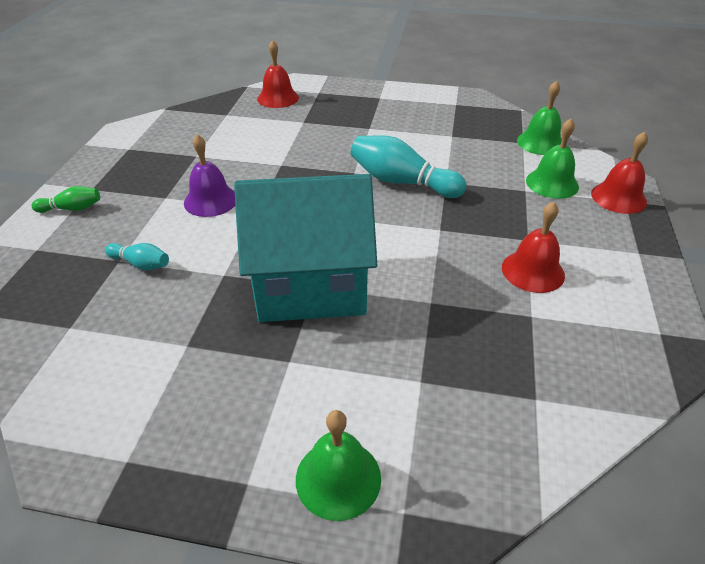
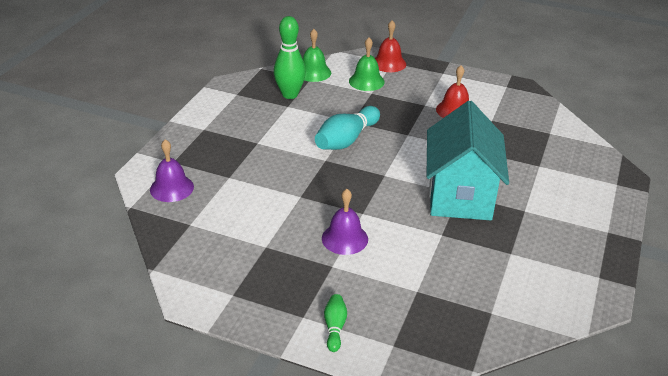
camera: 80 degrees left, 5 degrees down
(141, 264) = (424, 278): turquoise bowling pin -> none
(278, 98) = (171, 188): red bell -> purple bell
(338, 478) = (601, 201): green bell -> none
(477, 134) = (290, 94): none -> green bowling pin

